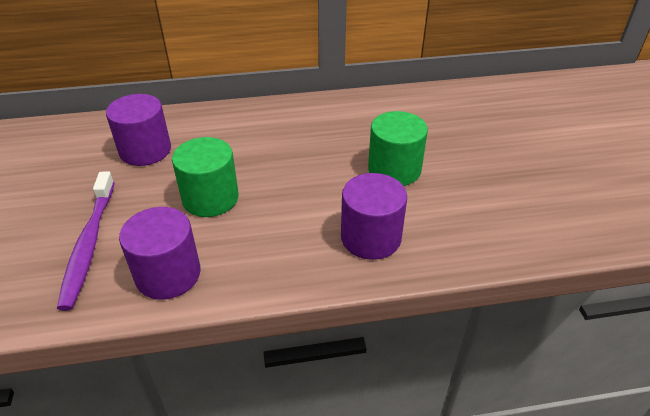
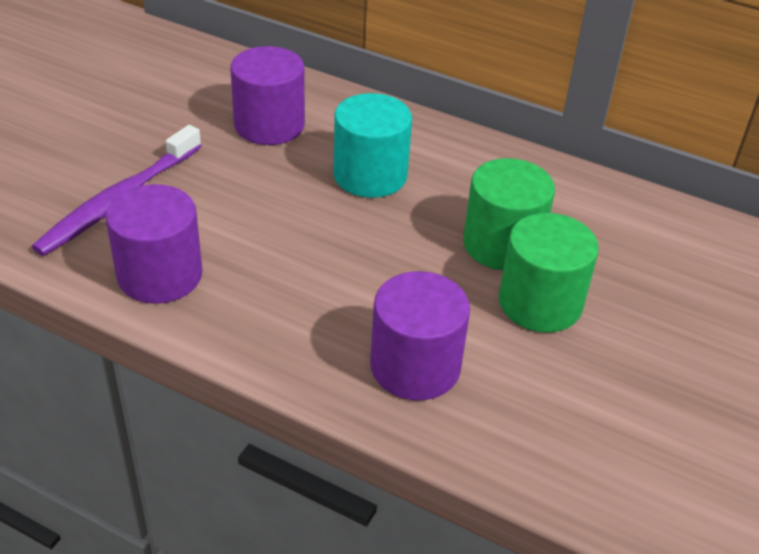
camera: 35 degrees right, 0 degrees up
(210, 198) = (283, 217): green cylinder -> green cylinder (502, 244)
(237, 149) = (370, 175): none -> turquoise cylinder

